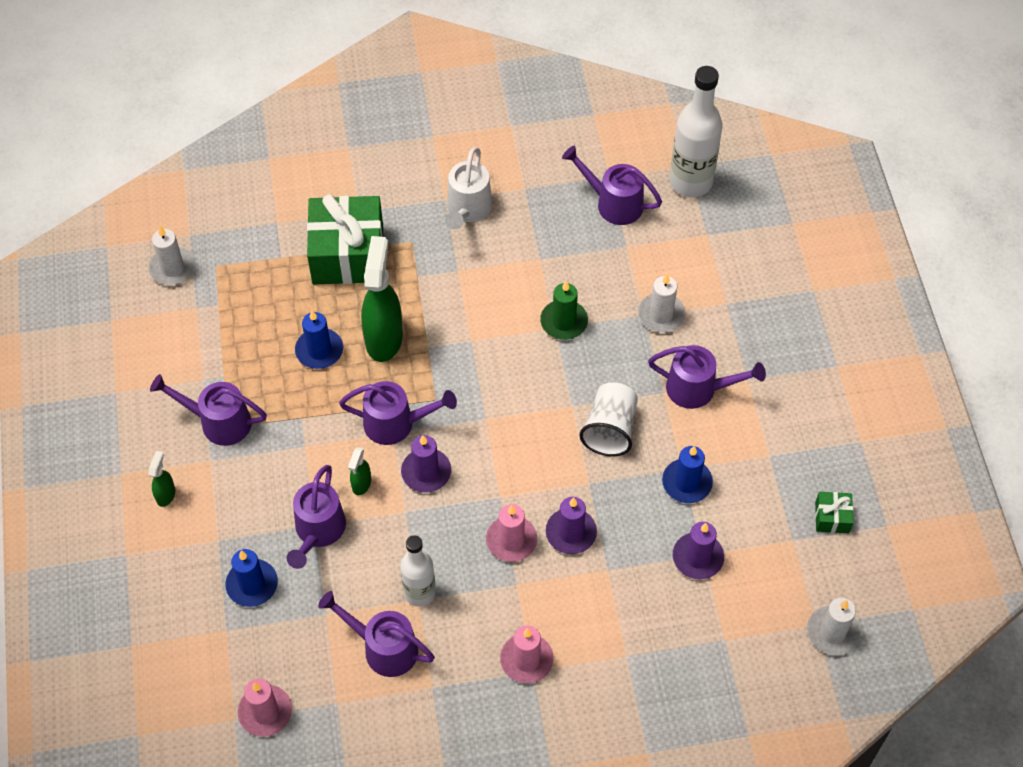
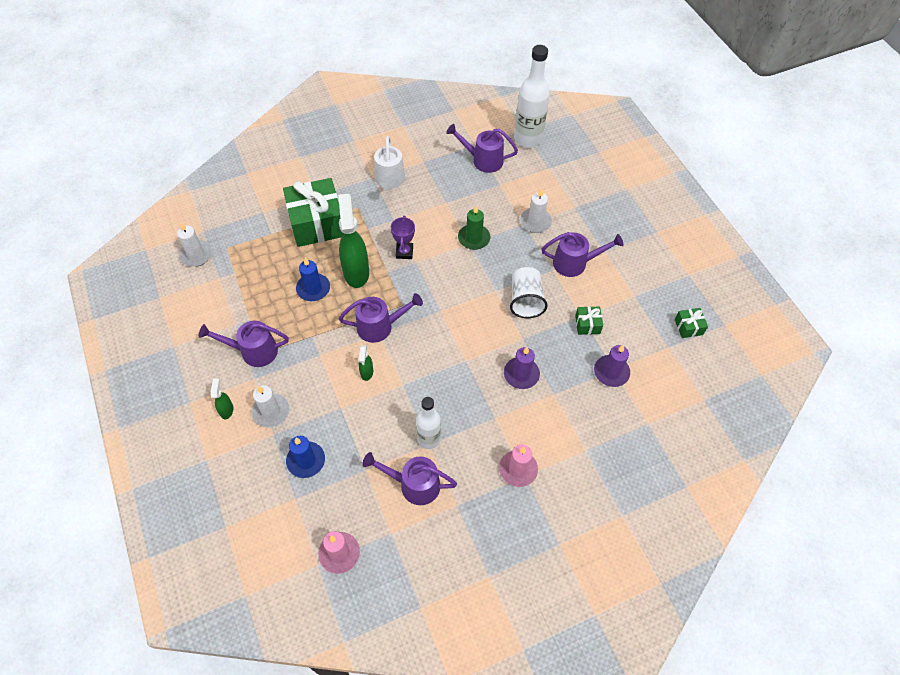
camera: 15 degrees left, 0 degrees up
(318, 532) = (344, 412): purple watering can -> none
(426, 472) = (410, 355): purple candle -> none
(459, 322) = (404, 252): none -> purple trophy
(511, 540) = (482, 388): pink candle -> none
(687, 483) = (587, 324): blue candle -> green gift
(832, 632) = (716, 402): white candle -> white candle (271, 412)

